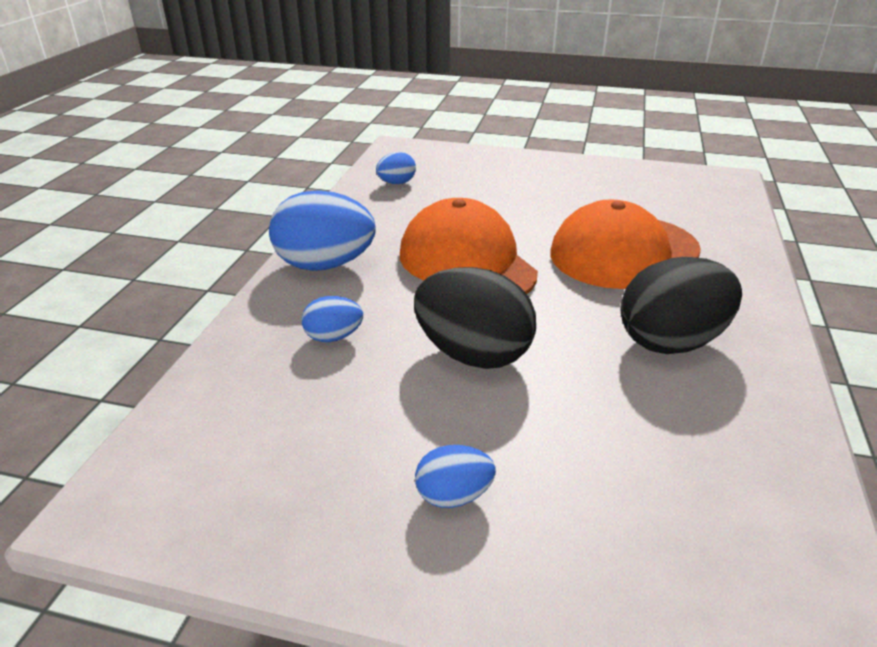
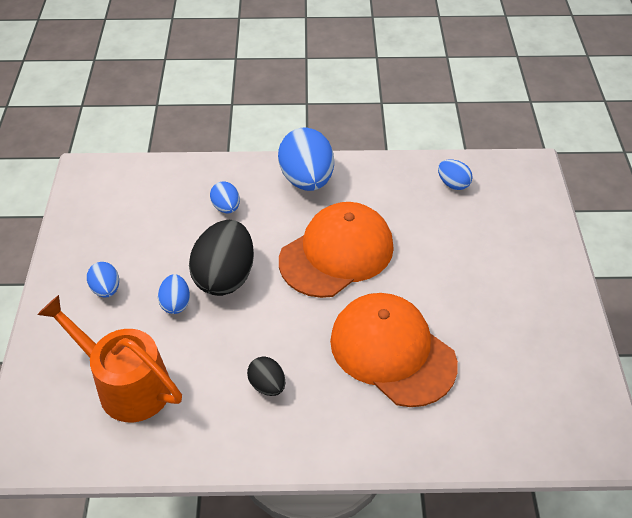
camera: 75 degrees right, 15 degrees up
(511, 410) = (176, 303): none -> blue egg
(671, 342) = (267, 385): black egg -> black egg, size x0.50
(672, 485) = (126, 384): none -> orange watering can

